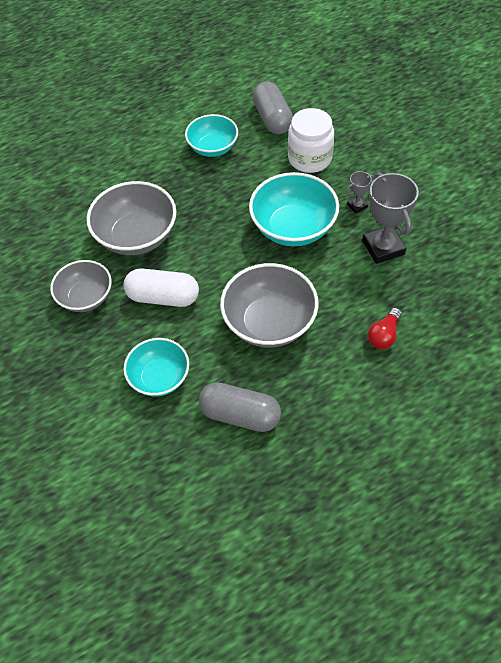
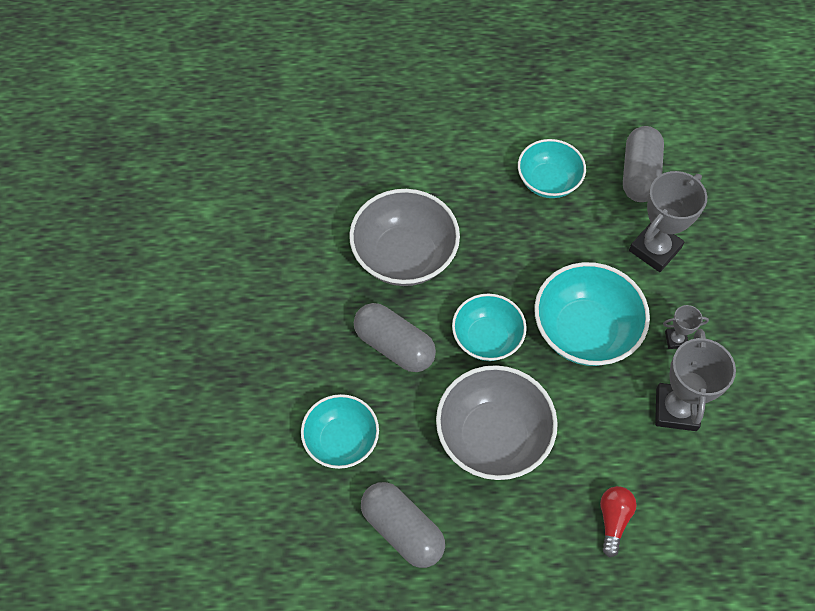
camera: 25 degrees right, 5 degrees up
(86, 297) = (313, 304): grey bowl -> none
(163, 297) = (394, 346): white capsule -> grey capsule
(228, 262) = (487, 338): none -> turquoise bowl
(310, 158) = (654, 249): white jar -> grey trophy
(384, 335) = (613, 520): red light bulb -> red light bulb turned 135 degrees clockwise

